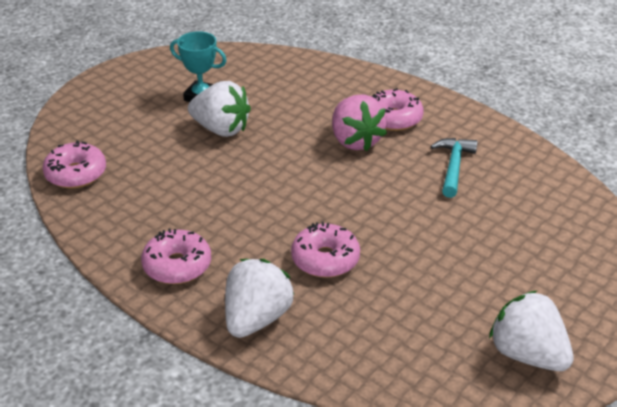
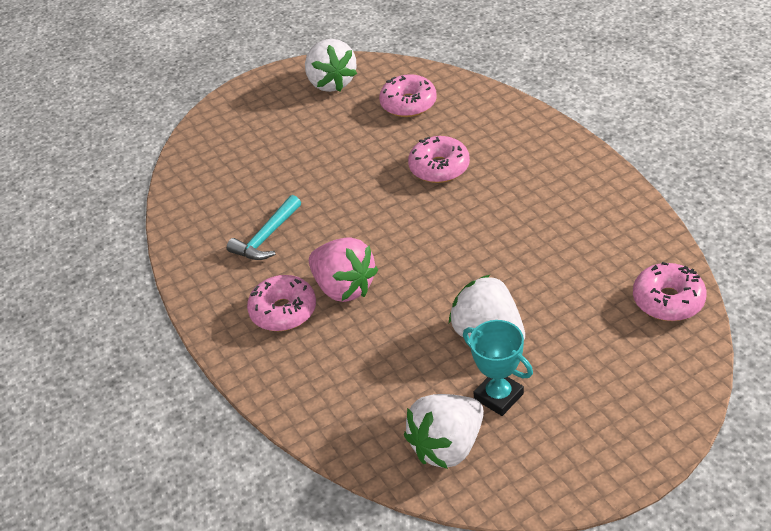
camera: 155 degrees left, 5 degrees up
(177, 265) = (571, 182): pink donut -> pink donut (408, 104)
(256, 318) = (514, 131): white strawberry -> white strawberry (447, 446)
(355, 141) = (344, 288): pink strawberry -> pink strawberry turned 135 degrees clockwise

